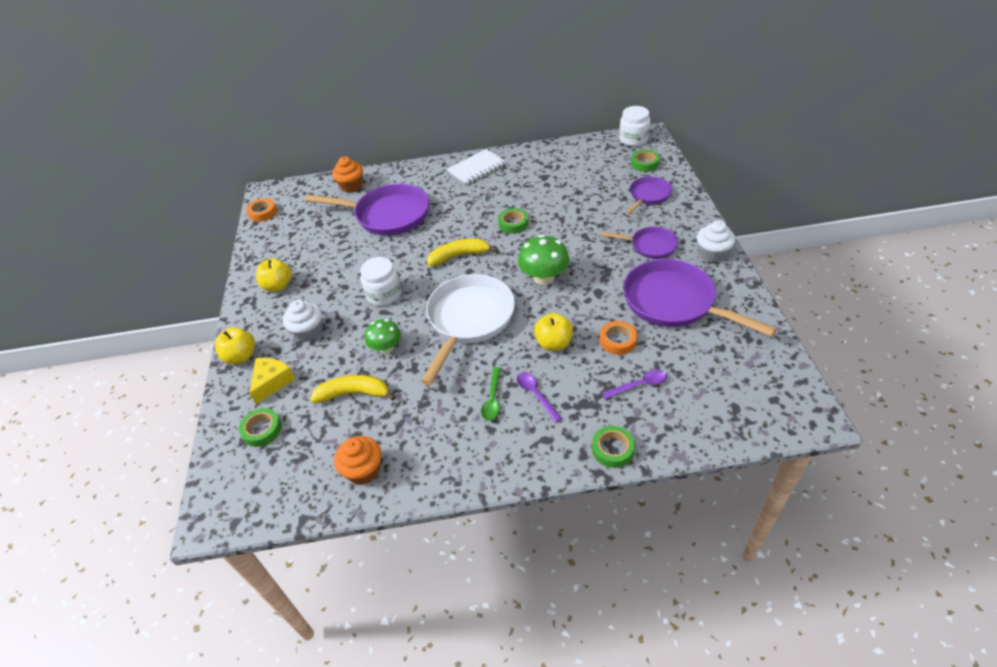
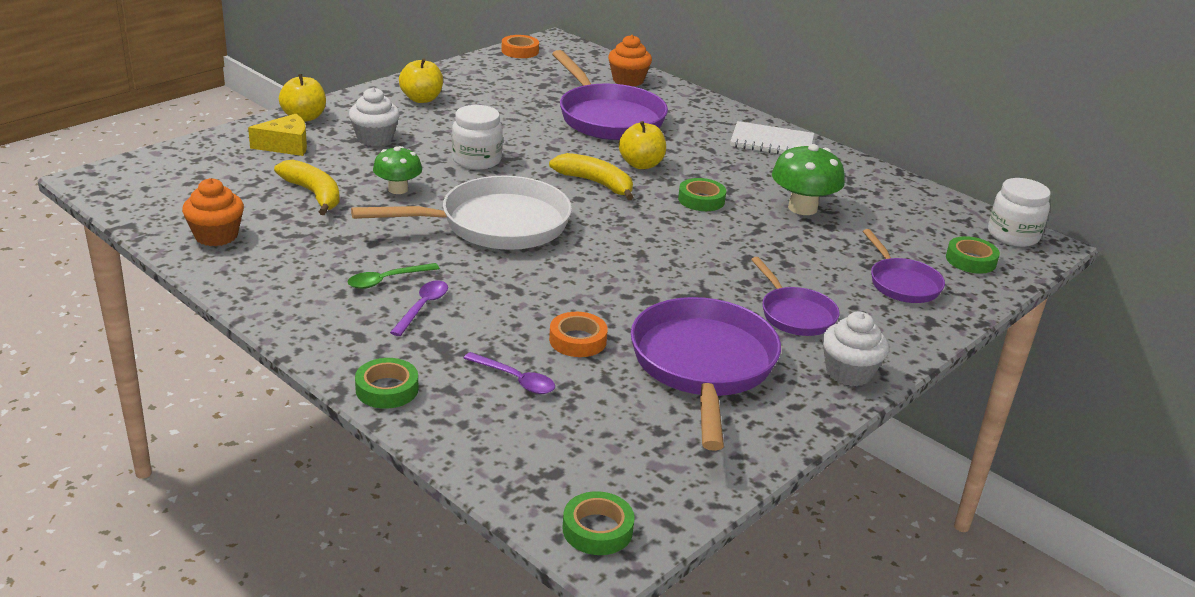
camera: 45 degrees right, 15 degrees down
(262, 430) = (220, 163): green tape -> green tape (597, 529)
(544, 278) = (628, 252): green mushroom -> green mushroom (802, 208)
(553, 343) = (521, 294): yellow apple -> yellow apple (641, 164)
(648, 196) = (902, 283): purple pan -> purple pan turned 75 degrees clockwise

